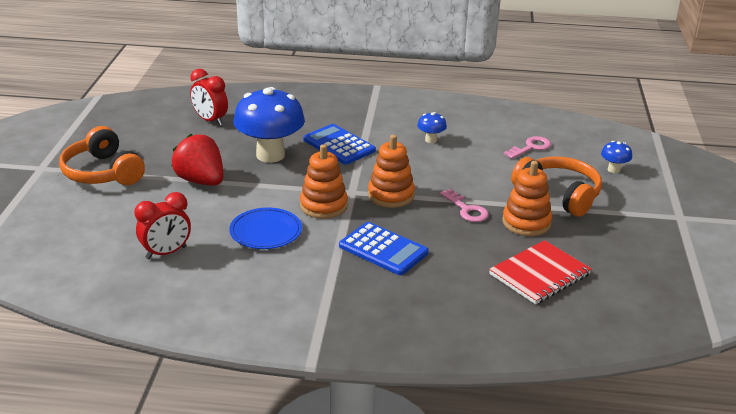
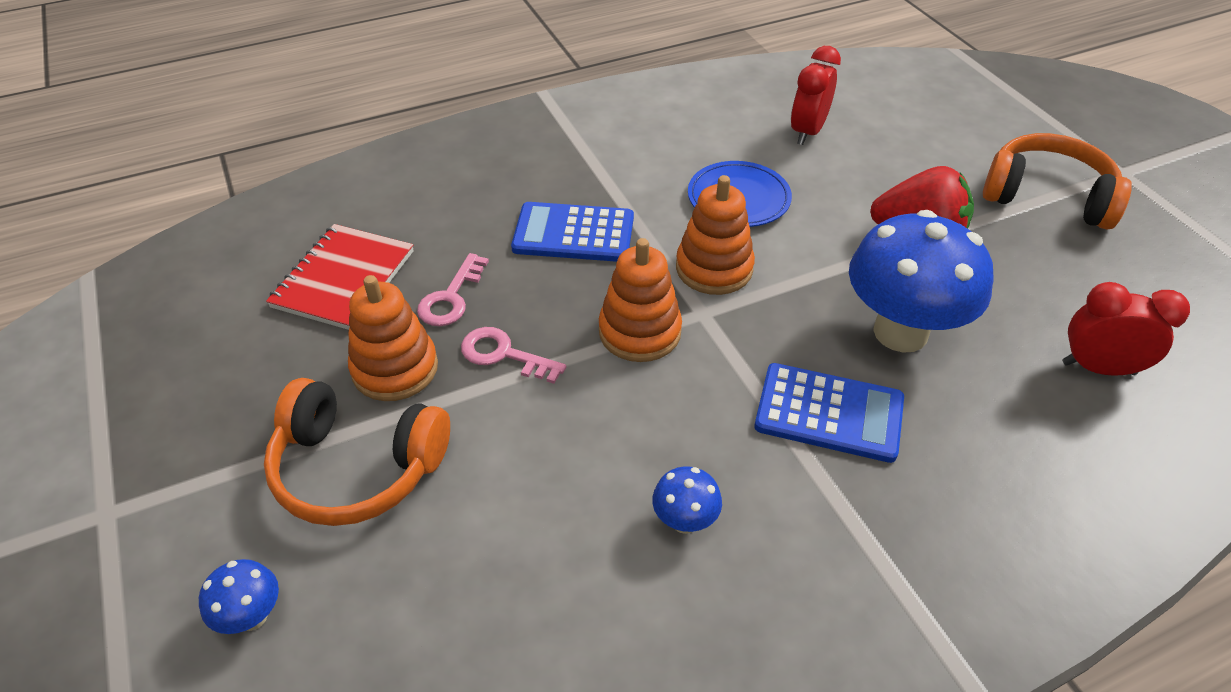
camera: 150 degrees right, 15 degrees up
(531, 147) = (464, 609): pink key -> pink key (451, 297)

